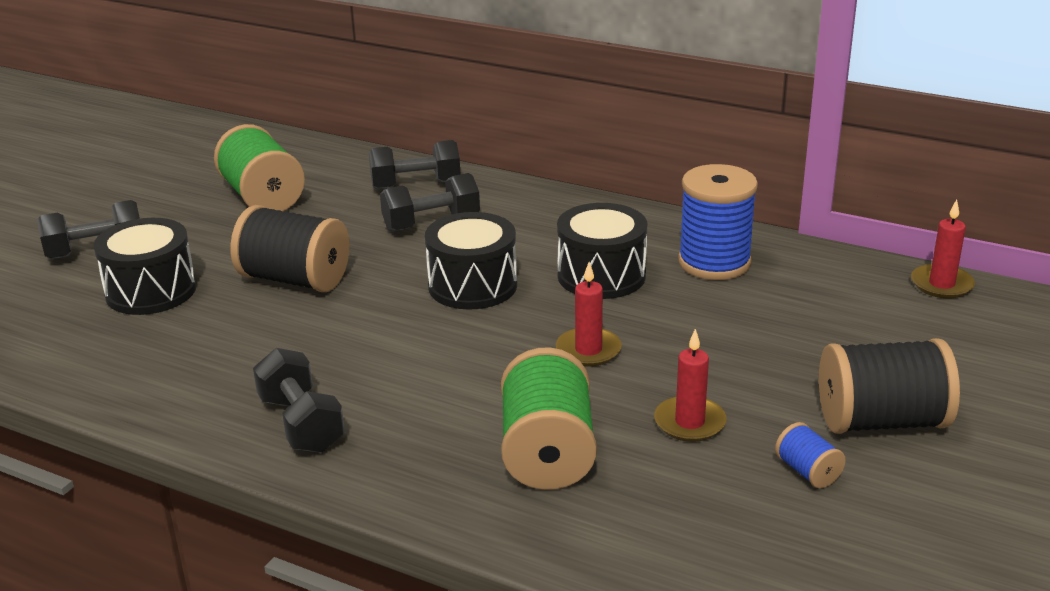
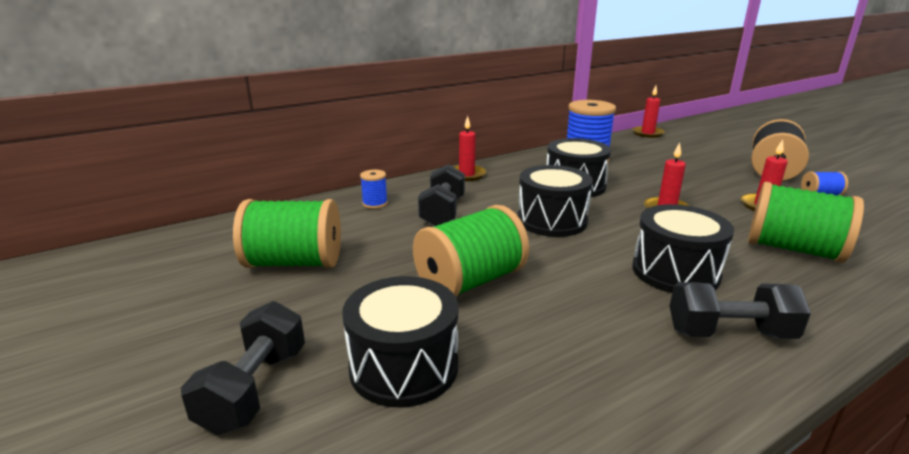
camera: 60 degrees left, 5 degrees down
(294, 279) = (470, 281): black spool -> green spool
(408, 379) = (675, 272): none -> black drum
(416, 185) = (375, 204): black dumbbell -> blue spool
(556, 203) = (466, 175): none -> red candle

